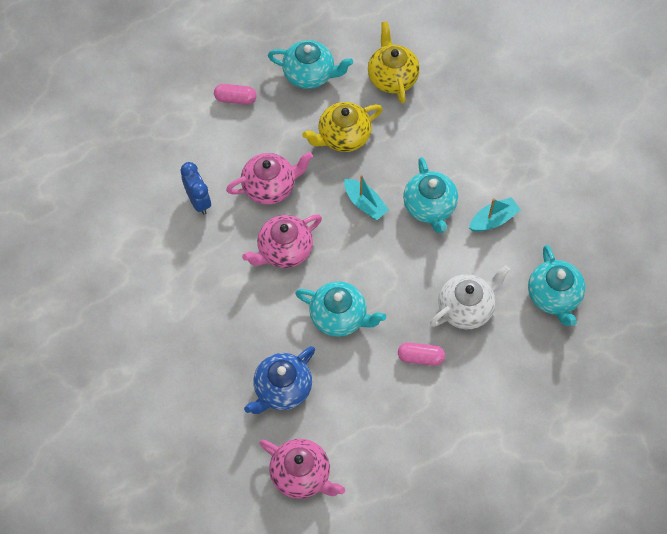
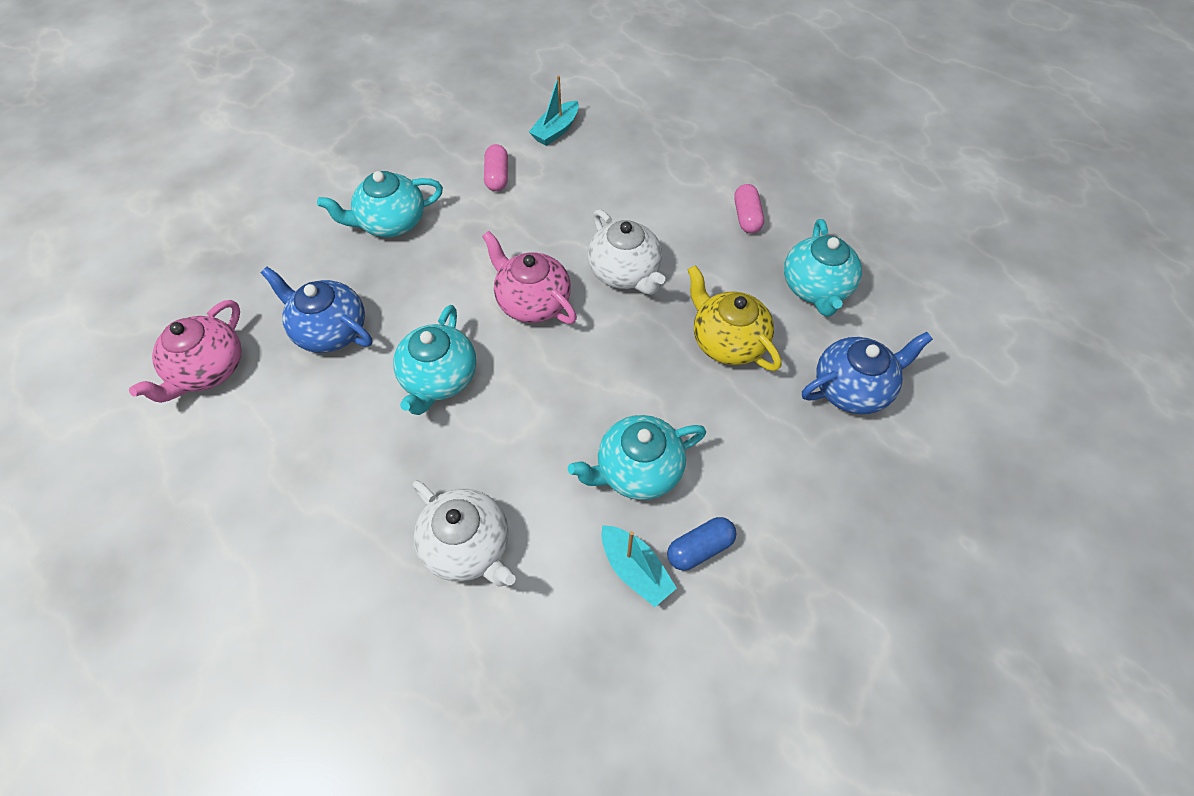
camera: 80 degrees right, 5 degrees down
(198, 201) = (586, 206): blue clock -> none
(270, 186) = (625, 272): pink teapot -> white teapot
(365, 204) = (623, 383): turquoise boat -> turquoise boat (556, 130)
(392, 77) = (853, 388): yellow teapot -> blue teapot
(420, 357) = (380, 491): pink capsule -> pink capsule (497, 176)
(485, 184) = (700, 548): none -> blue capsule
(554, 296) = (504, 692): turquoise teapot -> turquoise teapot (391, 222)

